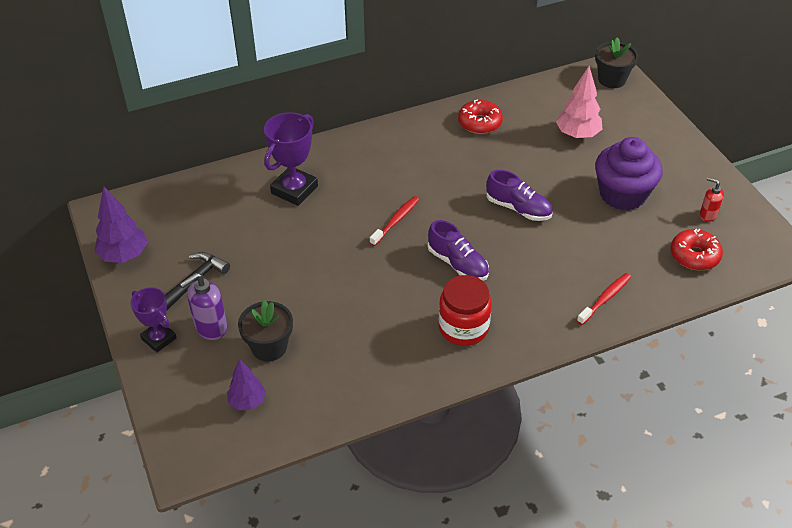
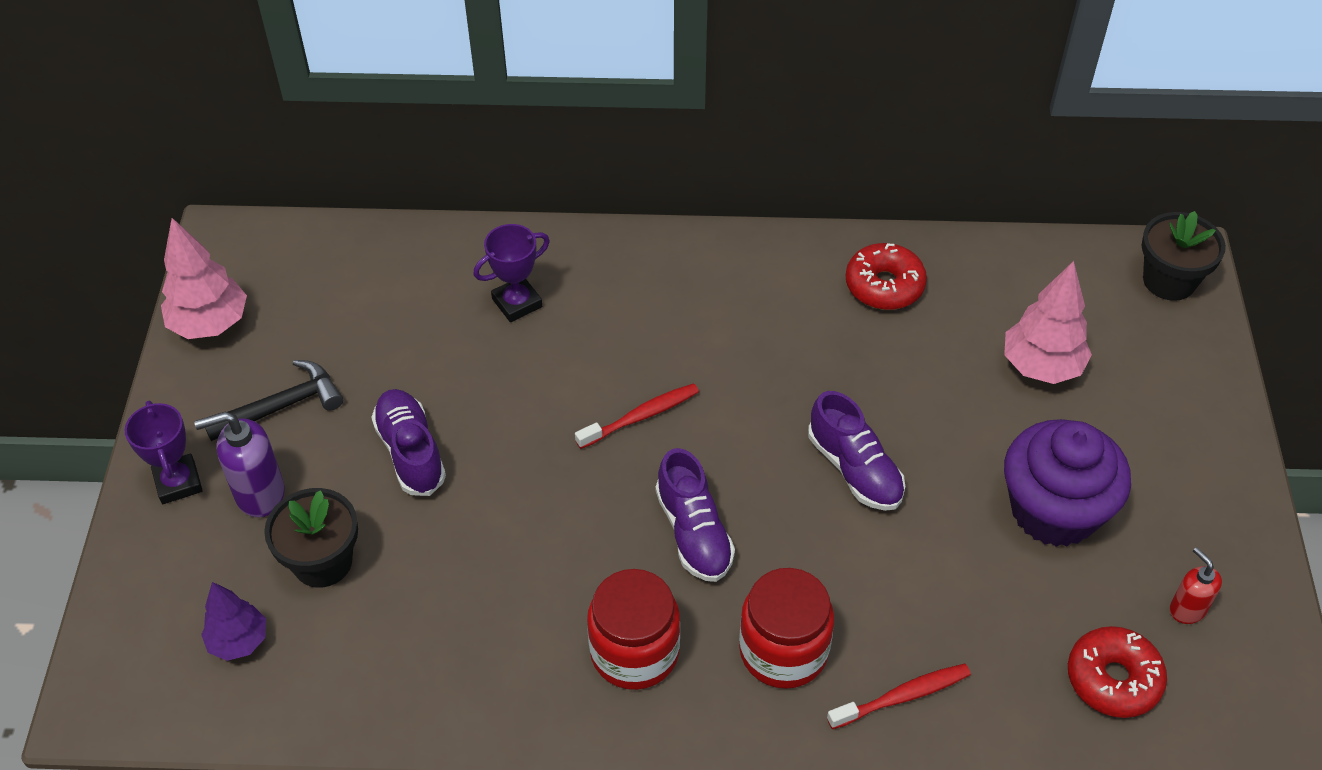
camera: 25 degrees right, 5 degrees up
(124, 255) = (210, 324): purple tree -> pink tree
(283, 278) = (410, 452): none -> purple shoe
(294, 190) = (517, 303): purple trophy -> purple trophy, size x0.65
(536, 300) = (783, 651): none -> red jar

